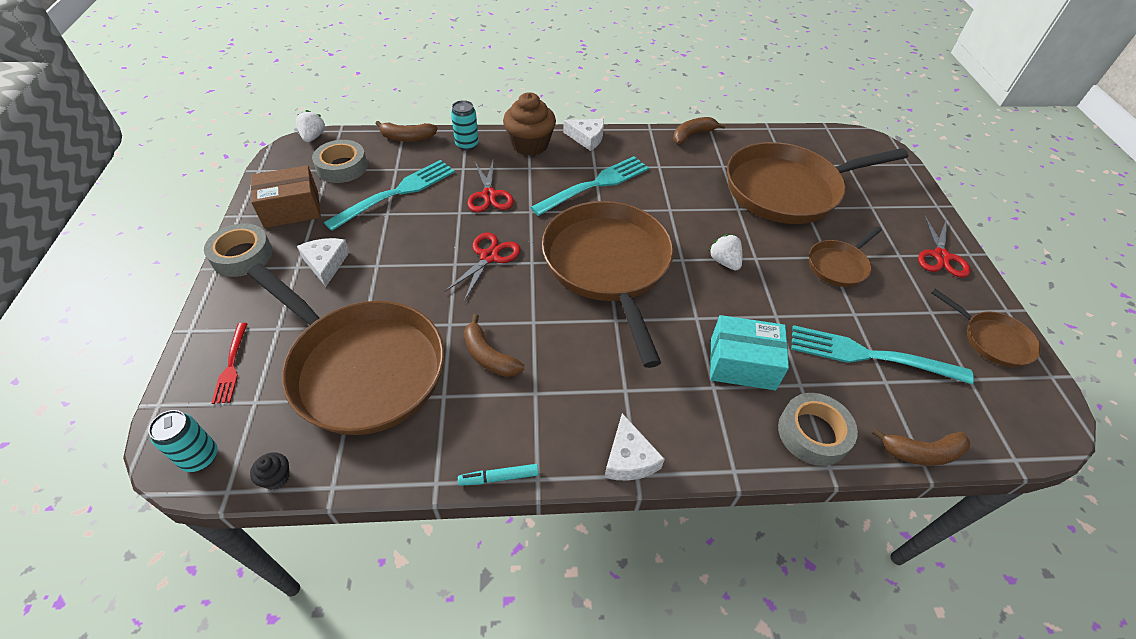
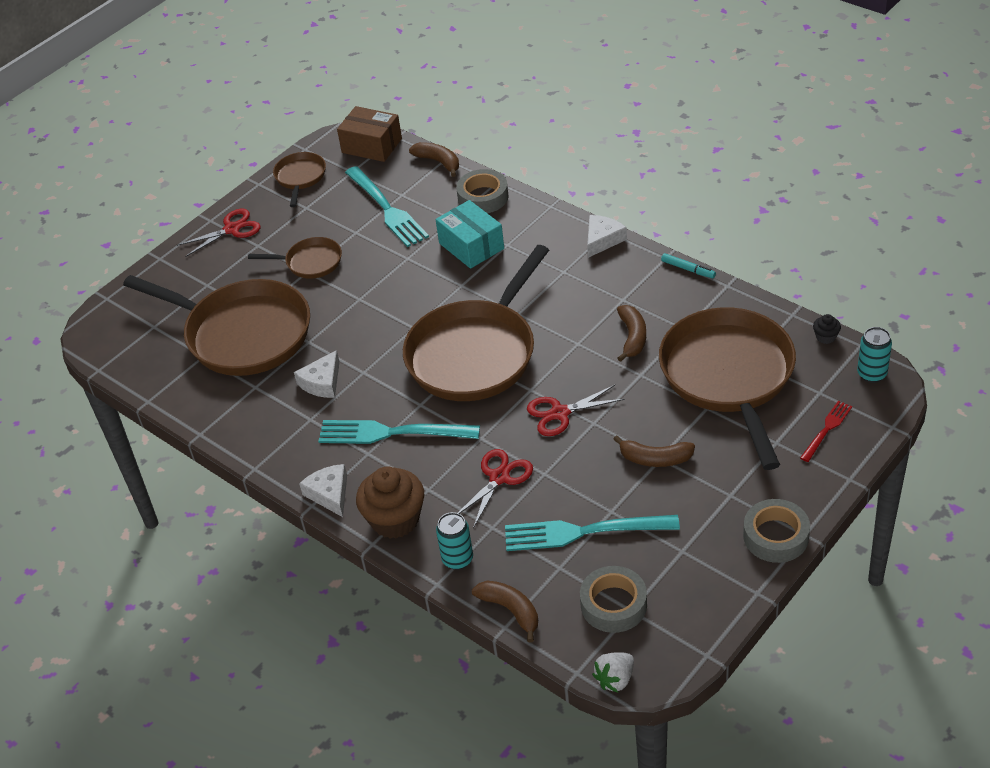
camera: 130 degrees left, 5 degrees down
(291, 209) = (700, 571): brown box -> brown box (372, 145)
(326, 263) = (703, 484): white cheese -> white cheese (322, 382)
(692, 135) = (228, 436): brown banana -> brown banana (655, 459)
(724, 262) = (385, 309): white strawberry -> none

